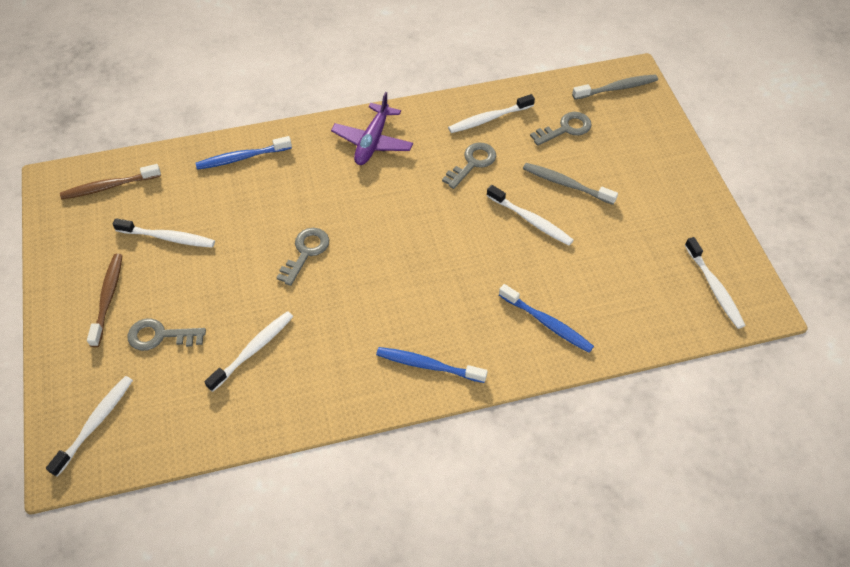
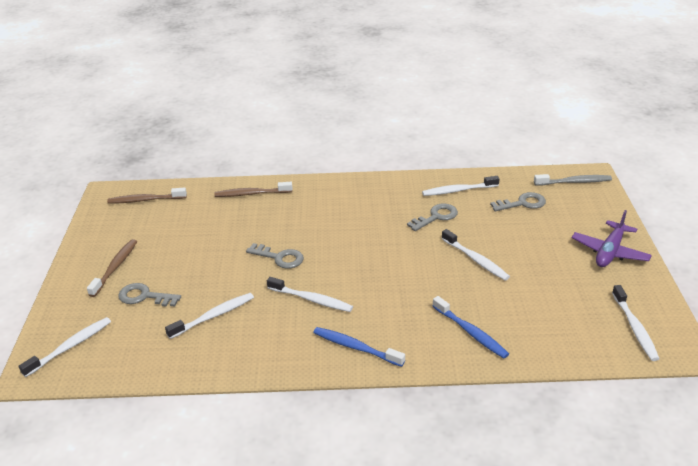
camera: 15 degrees right, 20 degrees down
(168, 237) = (176, 235): white toothbrush -> white toothbrush (311, 299)
(242, 158) = (251, 194): blue toothbrush -> brown toothbrush
(306, 252) = (280, 258): grey key -> grey key turned 75 degrees clockwise
(372, 141) = (358, 195): purple plane -> purple plane (609, 252)
(566, 184) = (513, 239): grey toothbrush -> none

